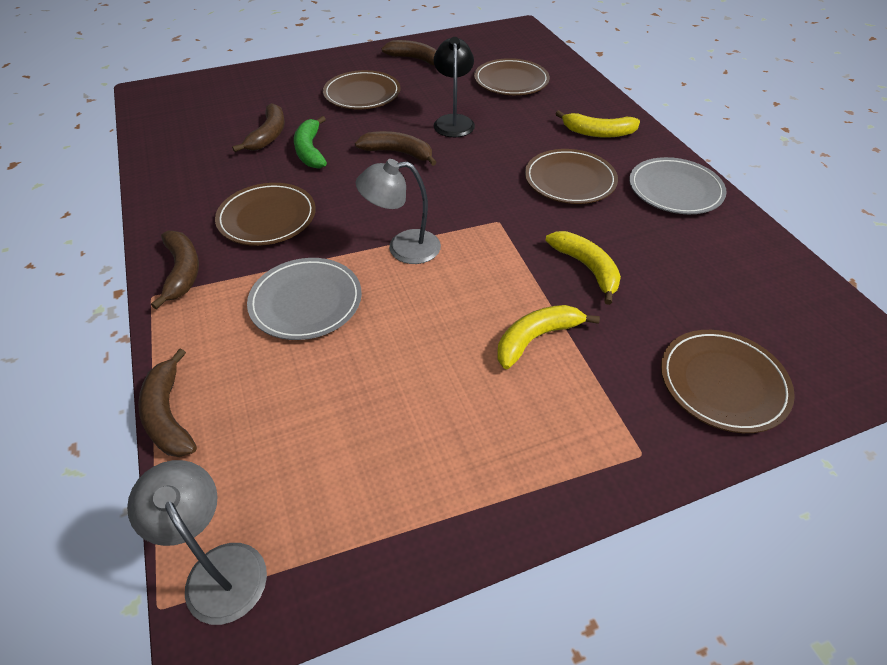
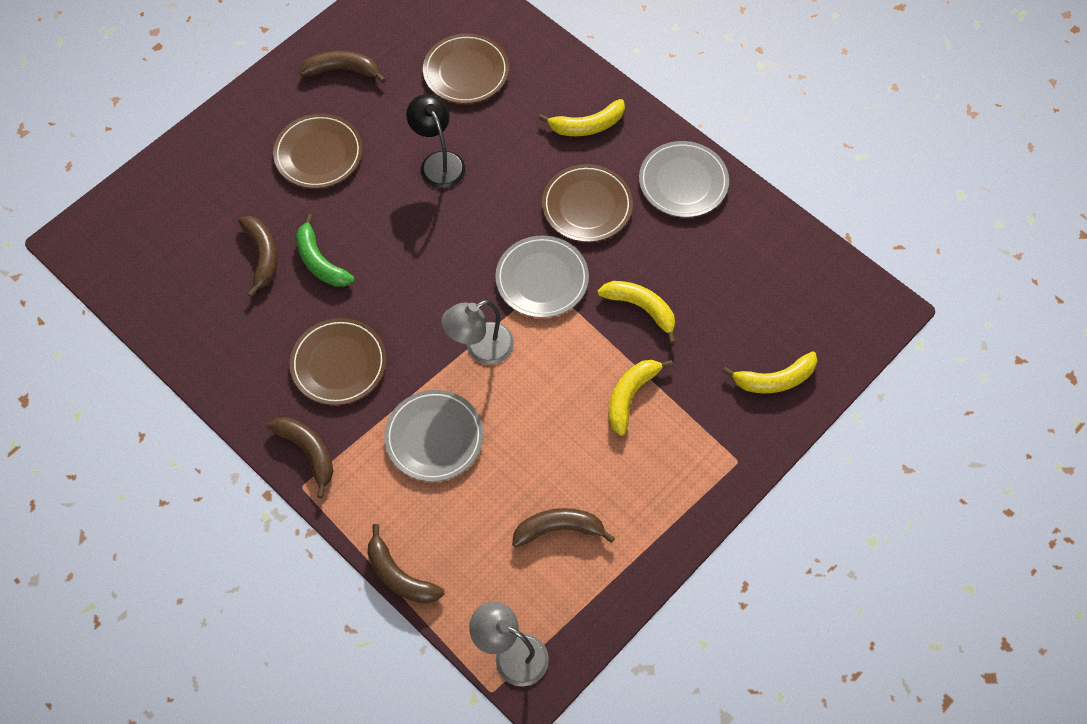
camera: 25 degrees left, 15 degrees up
(398, 153) = (409, 231): brown banana -> brown banana (558, 529)
(496, 216) = (542, 279): none -> grey plate
(722, 383) = (775, 380): brown plate -> yellow banana

